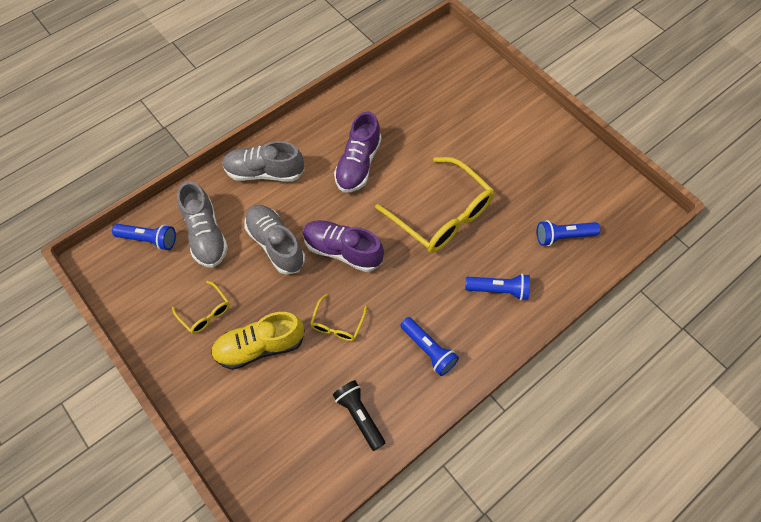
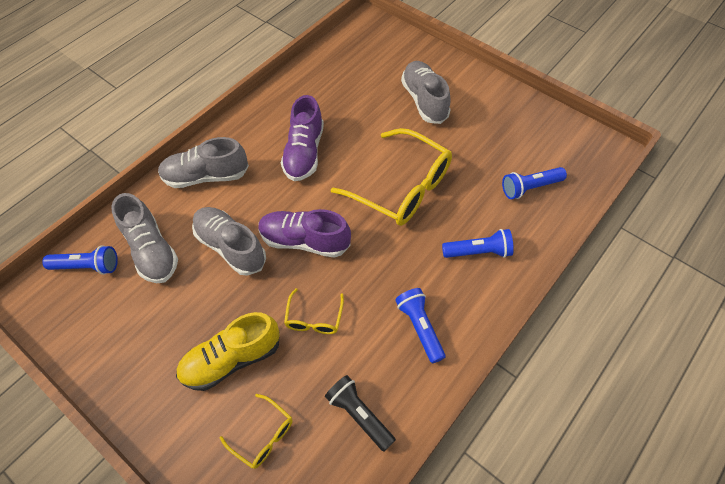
camera: 10 degrees left, 5 degrees down
(205, 312) = (163, 333): yellow glasses -> yellow glasses (263, 436)
(428, 350) = (419, 327): blue flashlight -> blue flashlight turned 150 degrees counterclockwise
(483, 130) = (424, 100): none -> grey shoe

